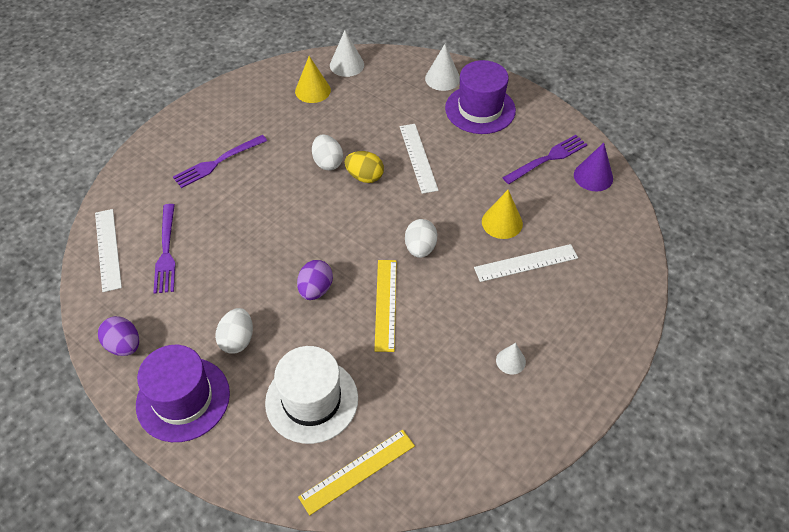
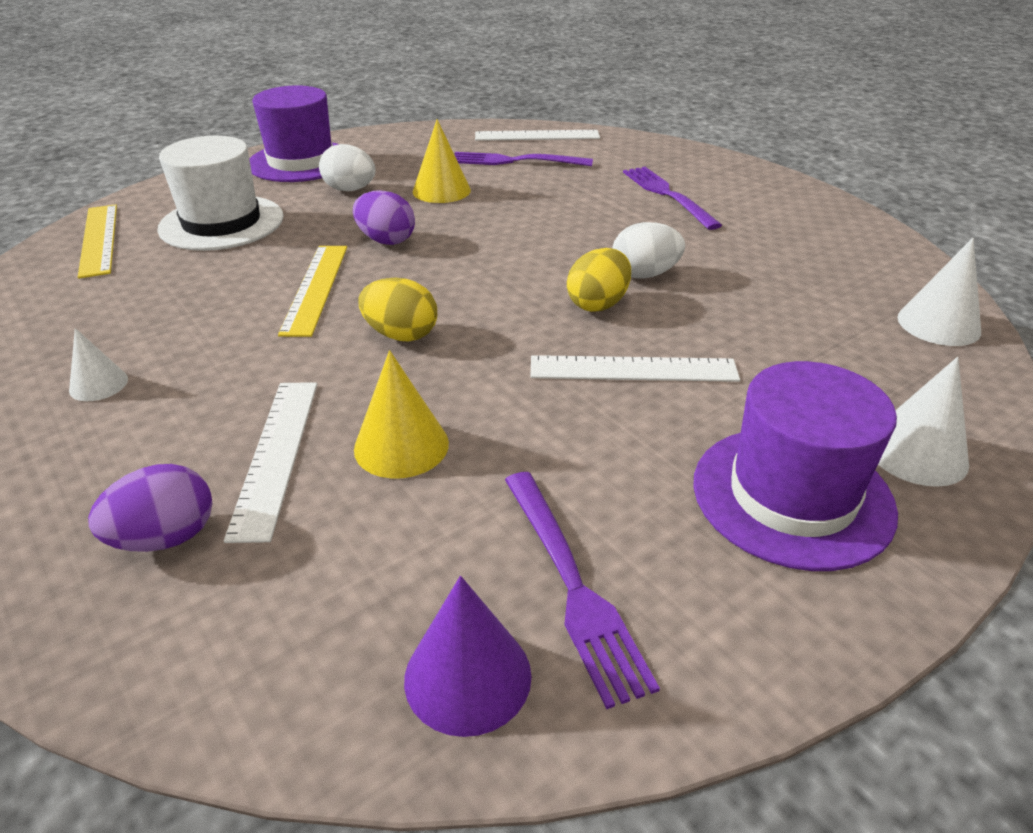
camera: 105 degrees right, 15 degrees down
(124, 345) = (395, 140): purple egg -> purple egg (165, 538)
(313, 90) = (845, 280): yellow cone -> yellow cone (441, 190)
(386, 304) = (315, 288): yellow ruler -> yellow ruler turned 75 degrees clockwise
(420, 248) = (401, 335): white egg -> yellow egg

